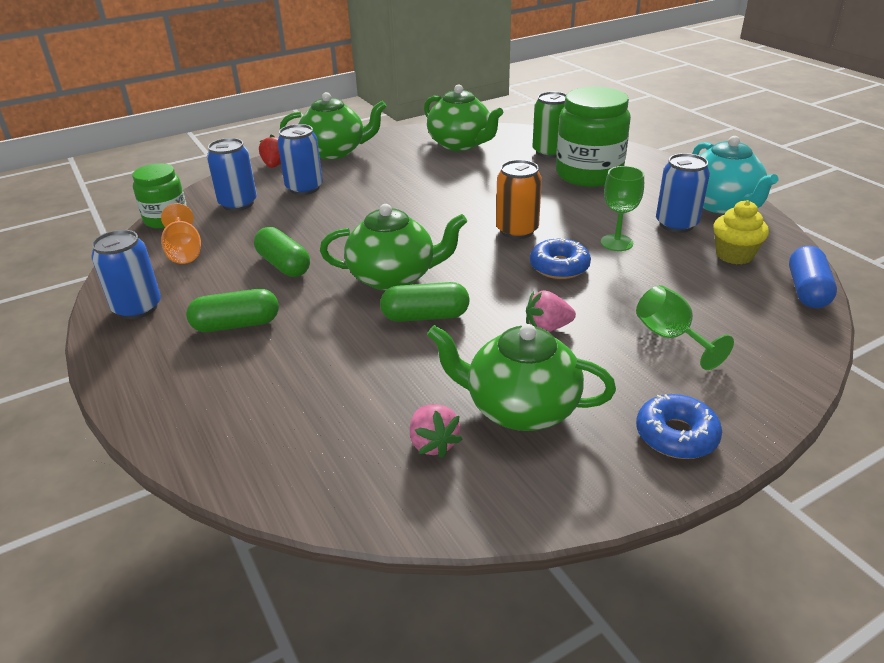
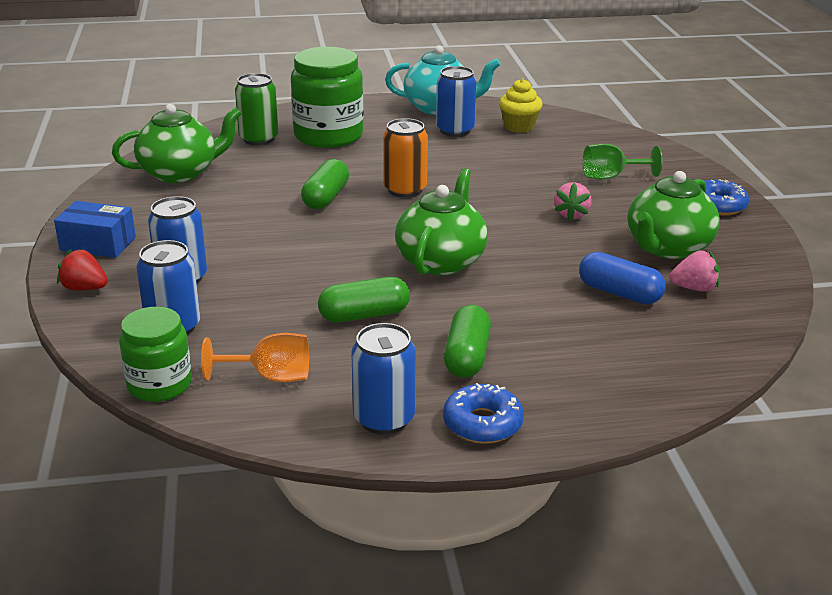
camera: 70 degrees left, 5 degrees down
(335, 152) = (98, 244): green teapot -> blue box
(425, 316) = (520, 259): green capsule -> green capsule (326, 197)
(559, 267) = (483, 188): blue donut -> blue donut (482, 423)
(616, 243) = (464, 158): green goblet -> none
(807, 290) = (582, 121): blue capsule -> blue capsule (619, 293)

